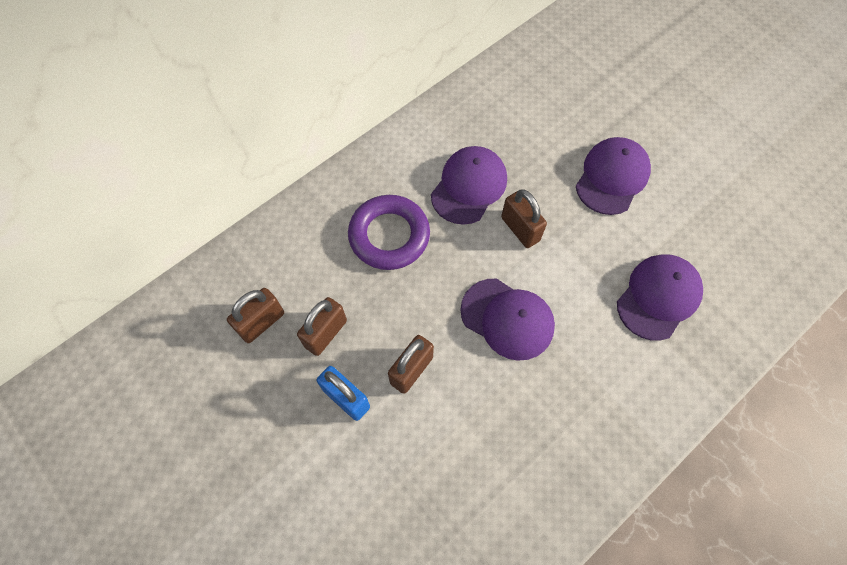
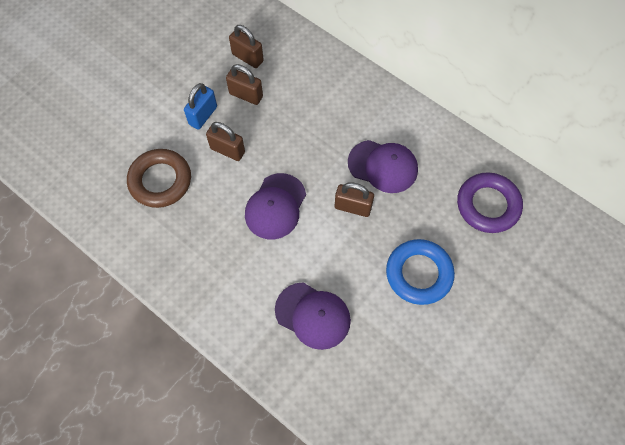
camera: 80 degrees right, 0 degrees up
(389, 236) = (328, 119): purple ring -> purple ring (488, 205)
(445, 473) = (160, 181): none -> brown ring
(520, 229) = (353, 207): brown padlock -> brown padlock turned 60 degrees clockwise
(612, 177) = (419, 274): purple cap -> blue ring

